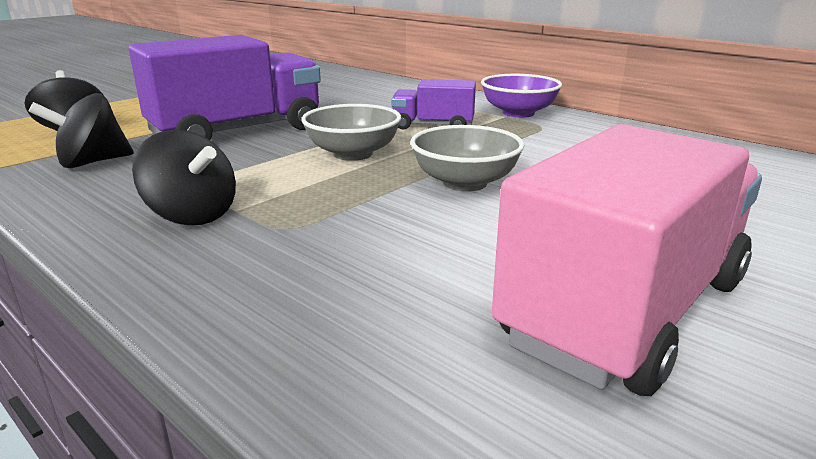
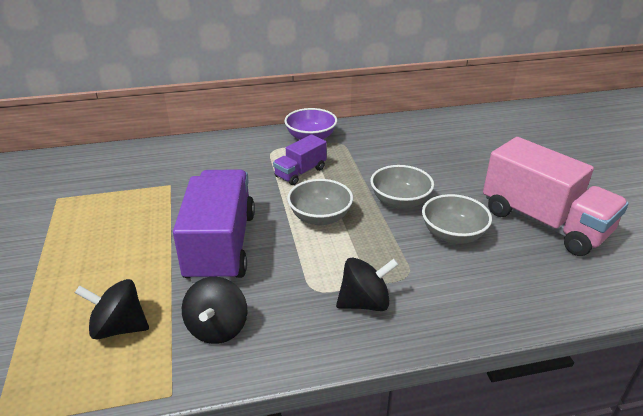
camera: 55 degrees left, 10 degrees up
(436, 235) = (453, 235): none -> grey bowl
(626, 311) = (543, 222): pink truck -> pink truck turned 150 degrees clockwise

